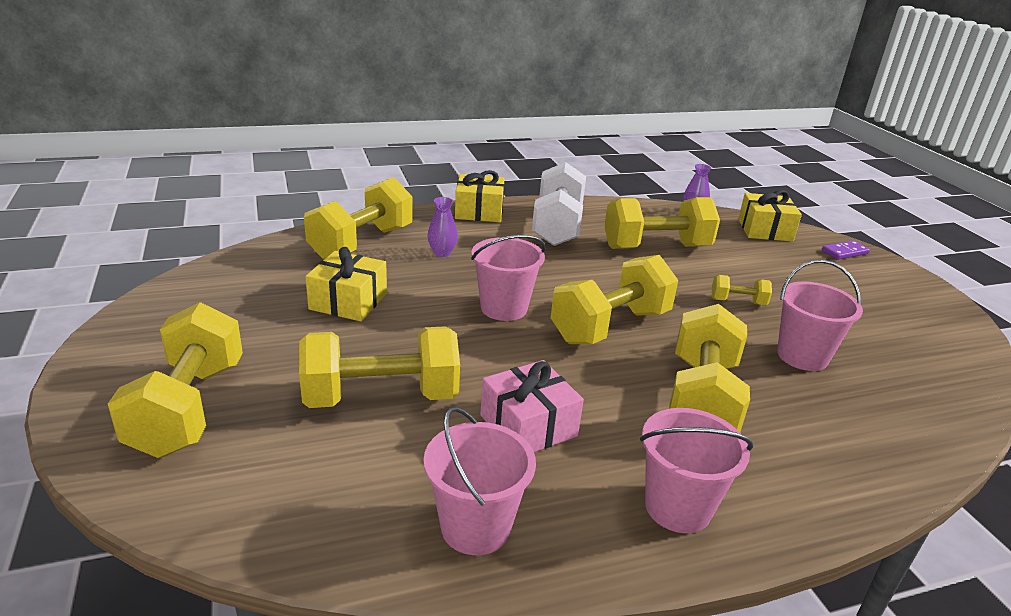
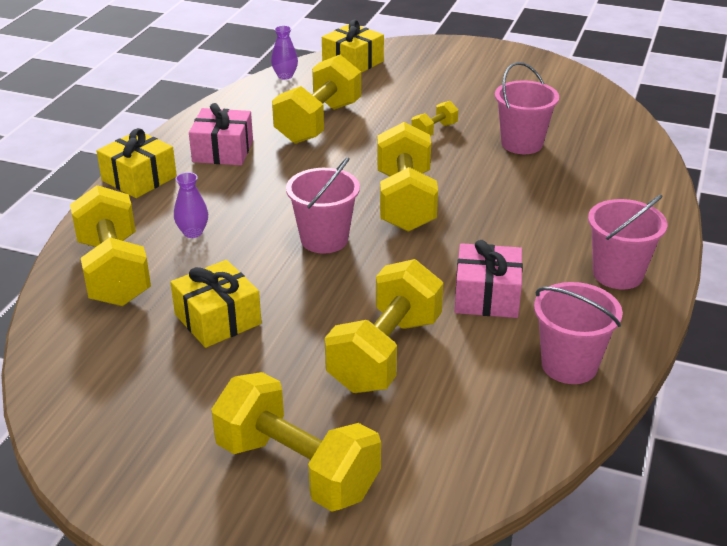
camera: 50 degrees left, 5 degrees up
(557, 226) = (223, 151): white dumbbell -> pink gift
(701, 398) = (527, 209): yellow dumbbell -> none
(844, 252) = (422, 51): purple domino -> none

